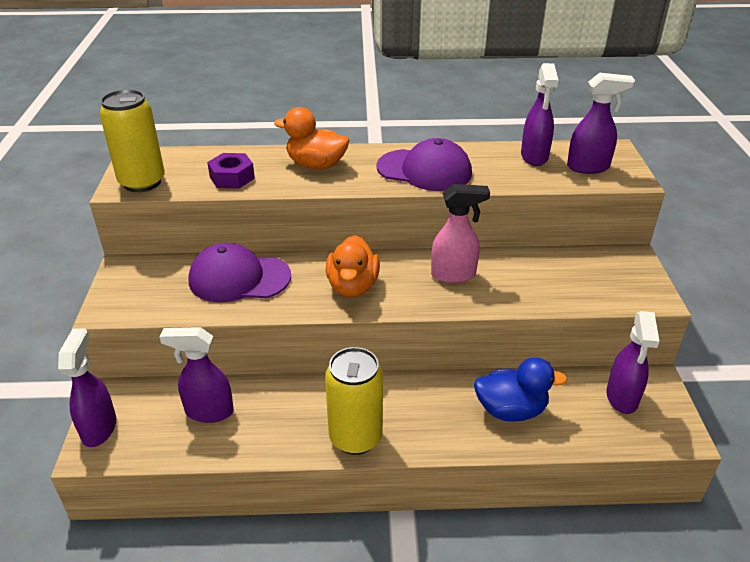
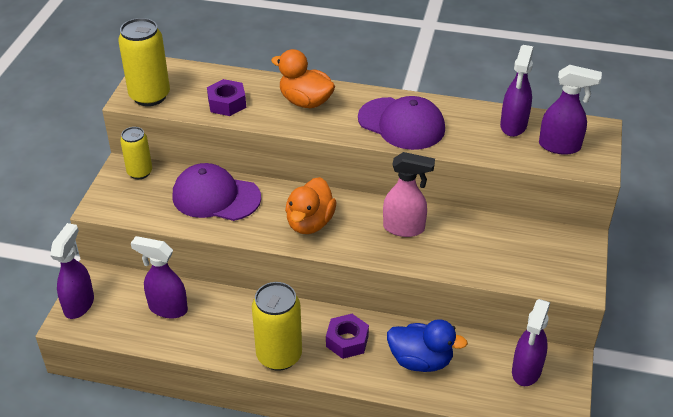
camera: 15 degrees right, 5 degrees up
(144, 268) = (140, 172): none -> yellow can
(424, 406) = (347, 341): none -> purple nut

